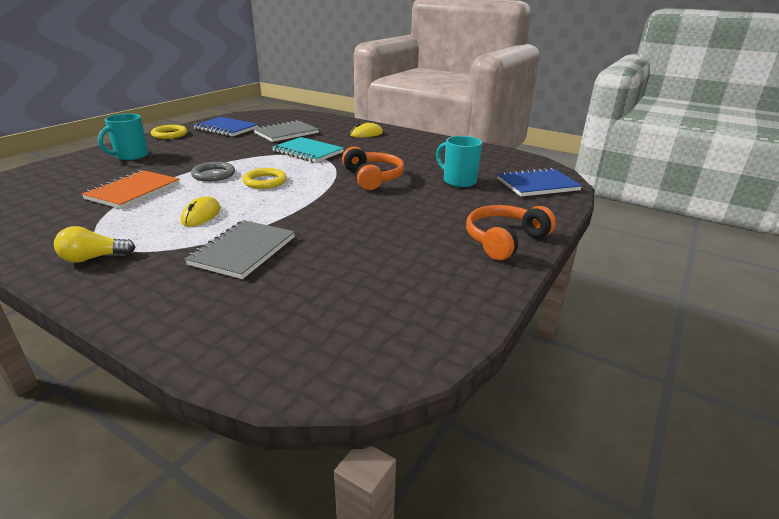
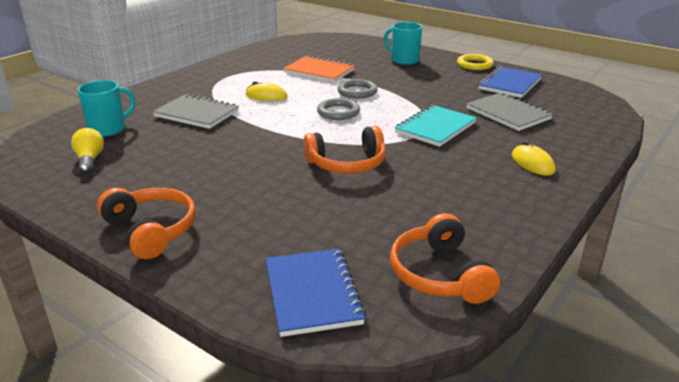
camera: 95 degrees right, 0 degrees up
(94, 258) = (209, 76): yellow light bulb -> yellow light bulb (90, 160)
(265, 181) = (338, 112): yellow ring -> grey ring
(458, 181) = (333, 221): turquoise mug -> turquoise mug (108, 129)
(498, 158) = (440, 274): none -> orange headphones

